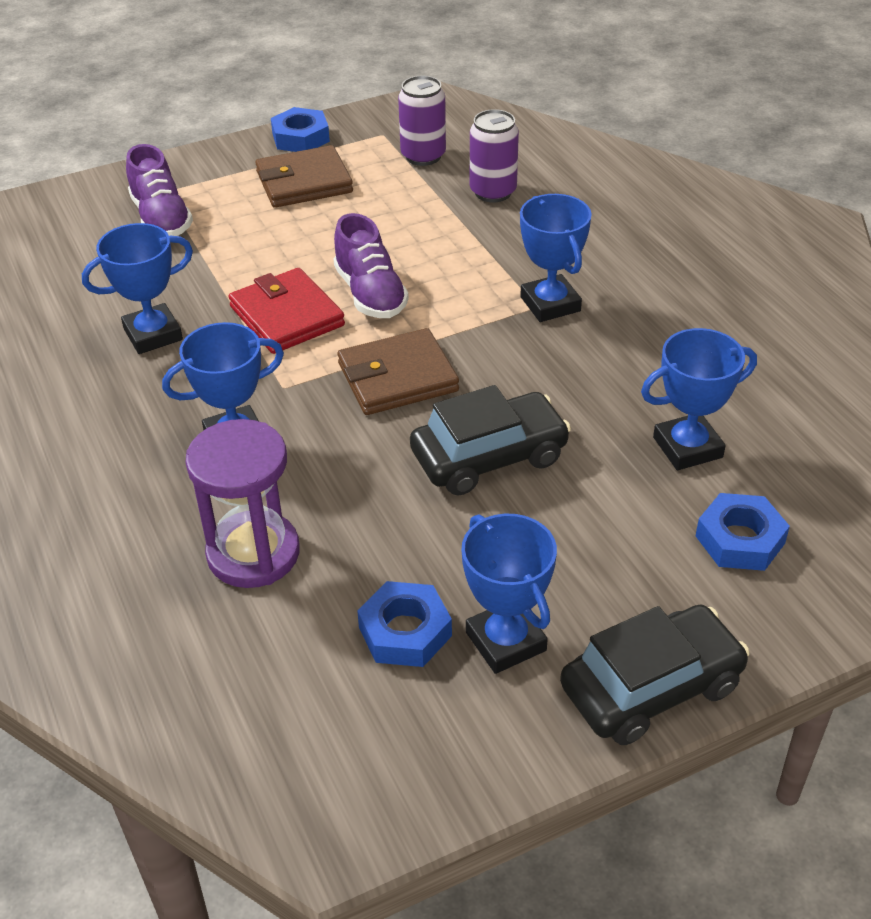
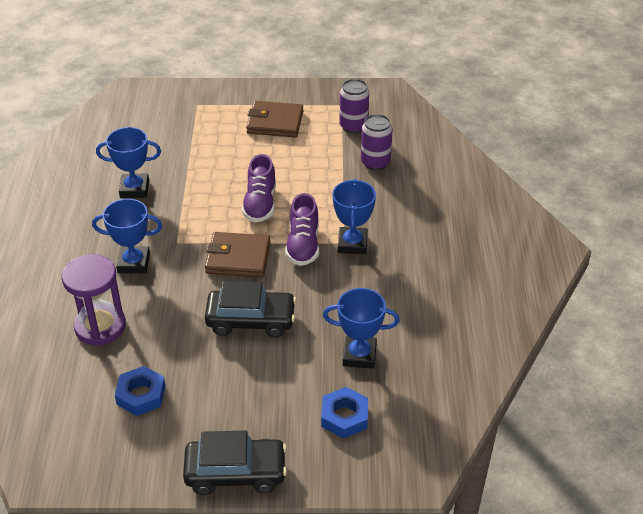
camera: 25 degrees right, 0 degrees up
(161, 218) = (185, 121): purple shoe -> purple shoe (303, 245)
(287, 316) = (208, 202): red wallet -> none
(301, 137) = (294, 93): blue nut -> none
(505, 641) = (184, 420): blue trophy -> none

